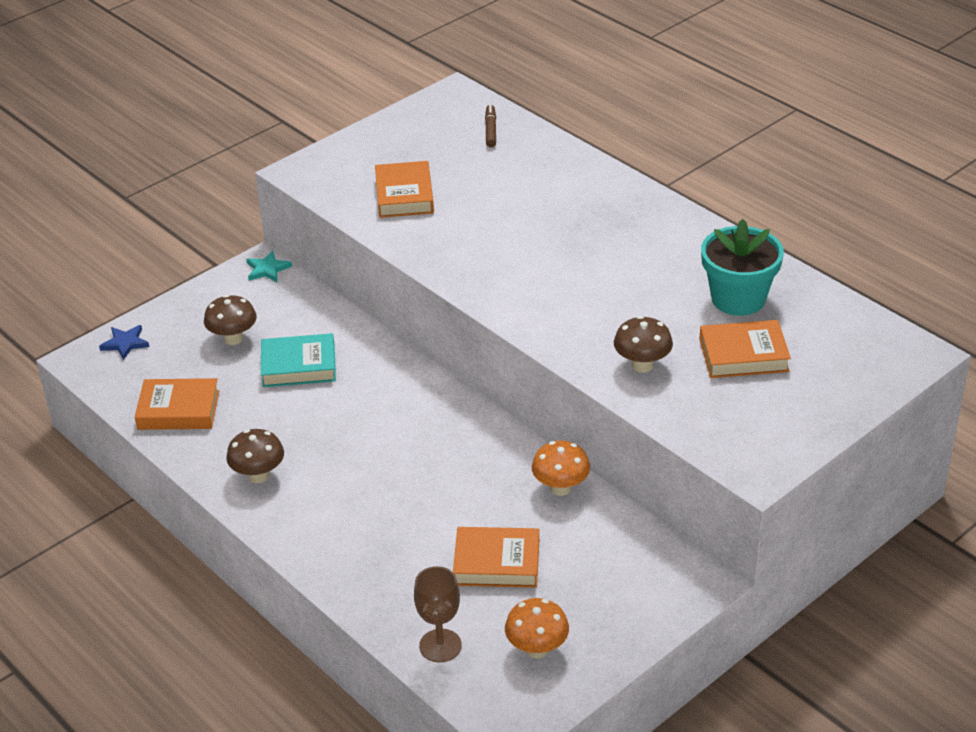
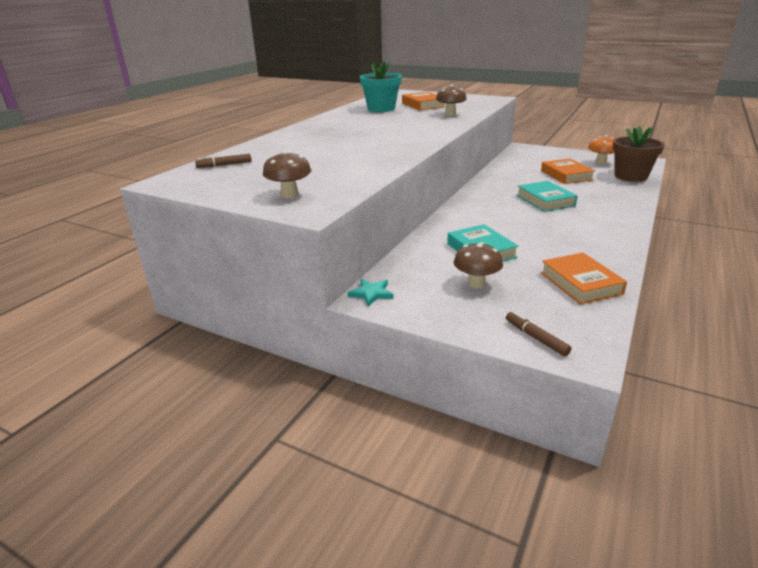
camera: 110 degrees left, 10 degrees down
(125, 343) = (536, 338): blue star -> brown marker
(258, 475) = (597, 238): brown mushroom -> brown mushroom (289, 195)
(404, 195) = (328, 173): orange book -> none
(405, 484) = (545, 200): none -> turquoise book
(440, 646) = (630, 176): brown goblet -> brown flower pot
(561, 488) = (501, 172): orange mushroom -> none

